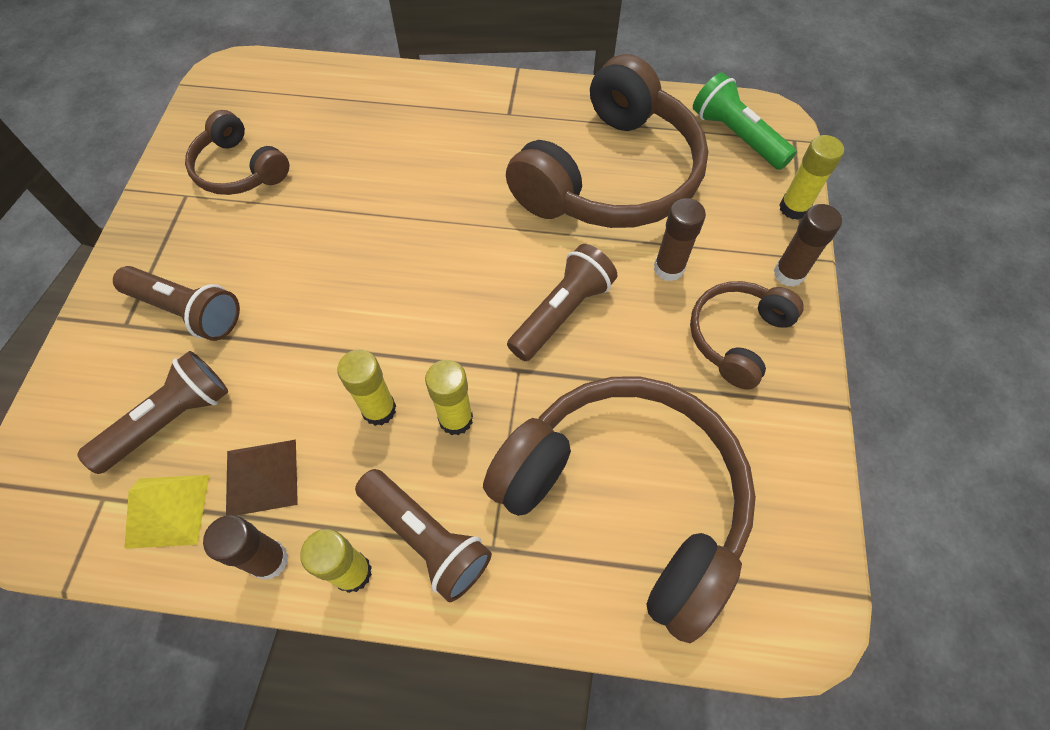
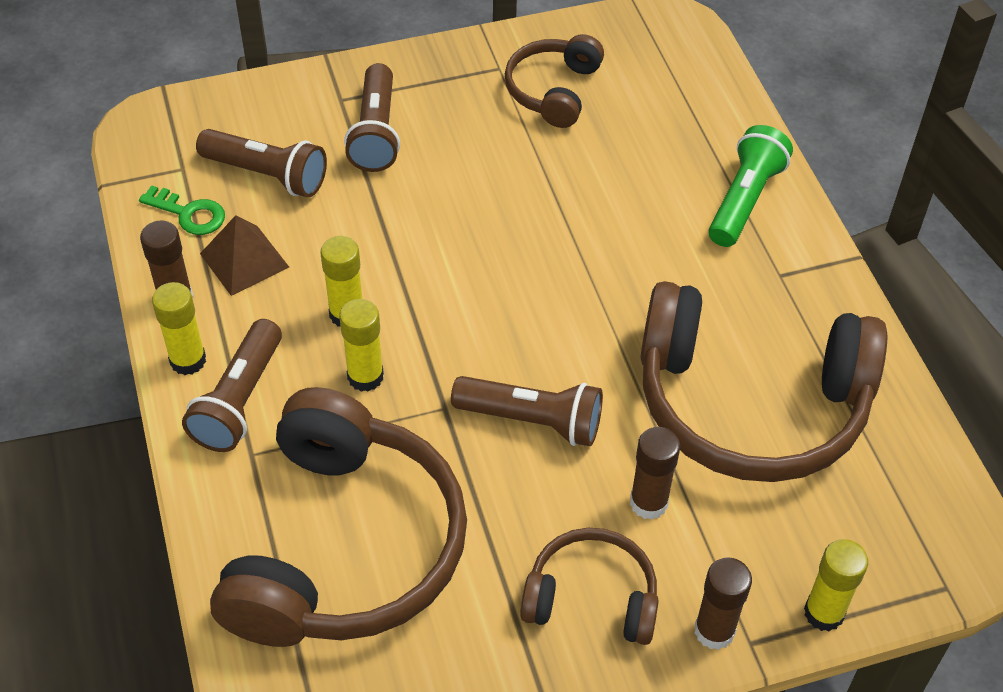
camera: 65 degrees right, 10 degrees down
(168, 510) = (189, 214): yellow pyramid -> green key
(736, 136) = (905, 518): green flashlight -> green flashlight (744, 200)

